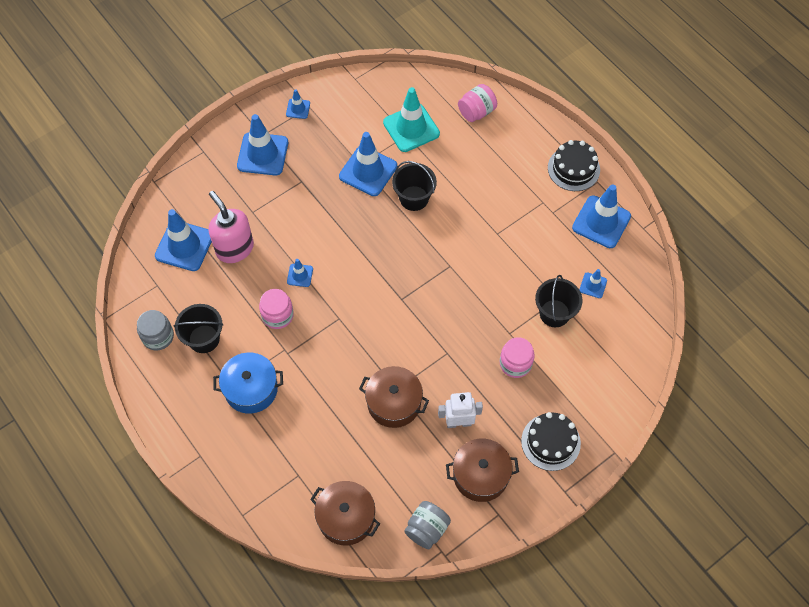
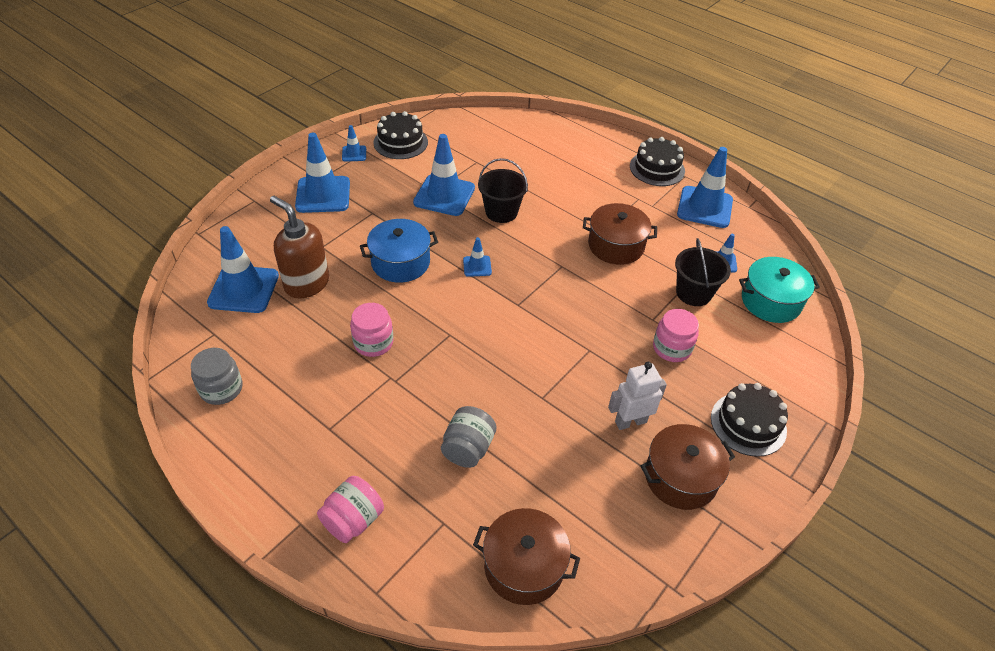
camera: 15 degrees left, 15 degrees down
(204, 339) = (283, 382): black bucket -> none
(234, 248) = (306, 283): pink soap dispenser -> brown soap dispenser
(251, 389) = (356, 428): blue pot -> blue pot (400, 262)
(300, 275) = (391, 298): blue traffic cone -> blue traffic cone (477, 266)
(342, 101) = (400, 142): none -> black cake
(394, 403) = (544, 413): brown pot -> brown pot (616, 245)
(411, 128) = (479, 156): turquoise traffic cone -> none
(427, 529) = (637, 559): grey jar -> grey jar (468, 448)
(476, 112) = (542, 136): pink jar -> pink jar (353, 520)
(619, 333) = (771, 301): none -> turquoise pot

